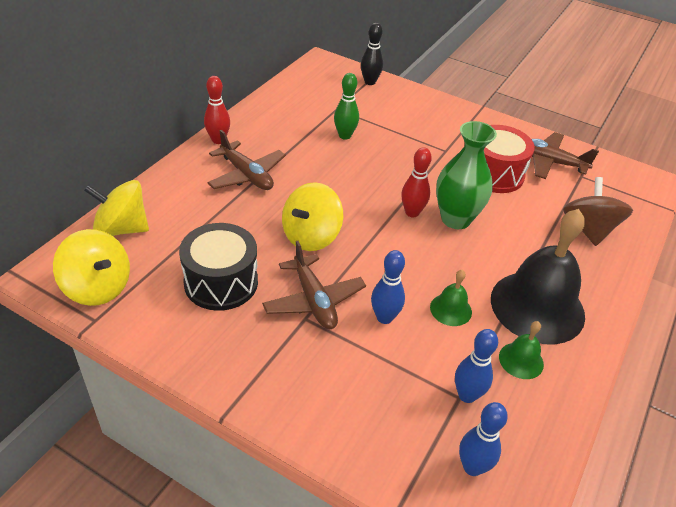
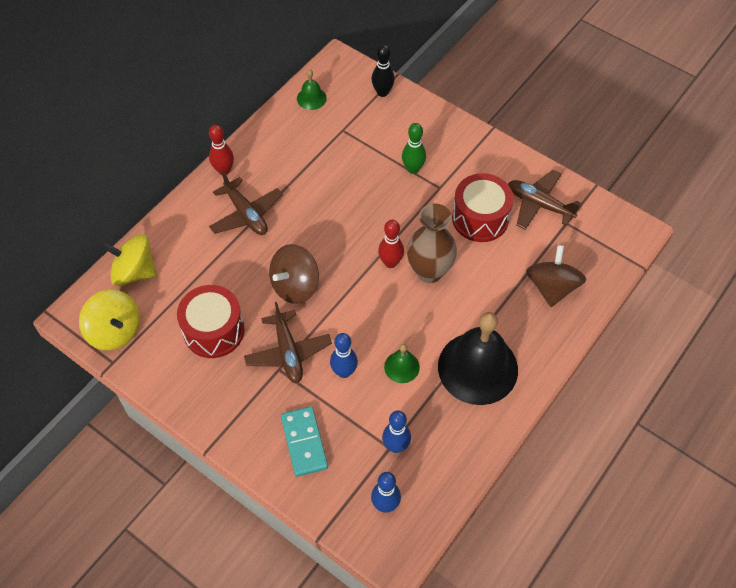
camera: 10 degrees right, 15 degrees up
(221, 282) = (214, 331): black drum -> red drum
(311, 236) = (295, 286): yellow spinning top -> brown spinning top
(345, 136) = (344, 166): green bowling pin -> green bowling pin (413, 169)
(351, 398) = (304, 442): none -> turquoise domino
(456, 219) = (429, 271): green vase -> brown vase
(521, 360) = (448, 418): green bell -> green bell (311, 98)

